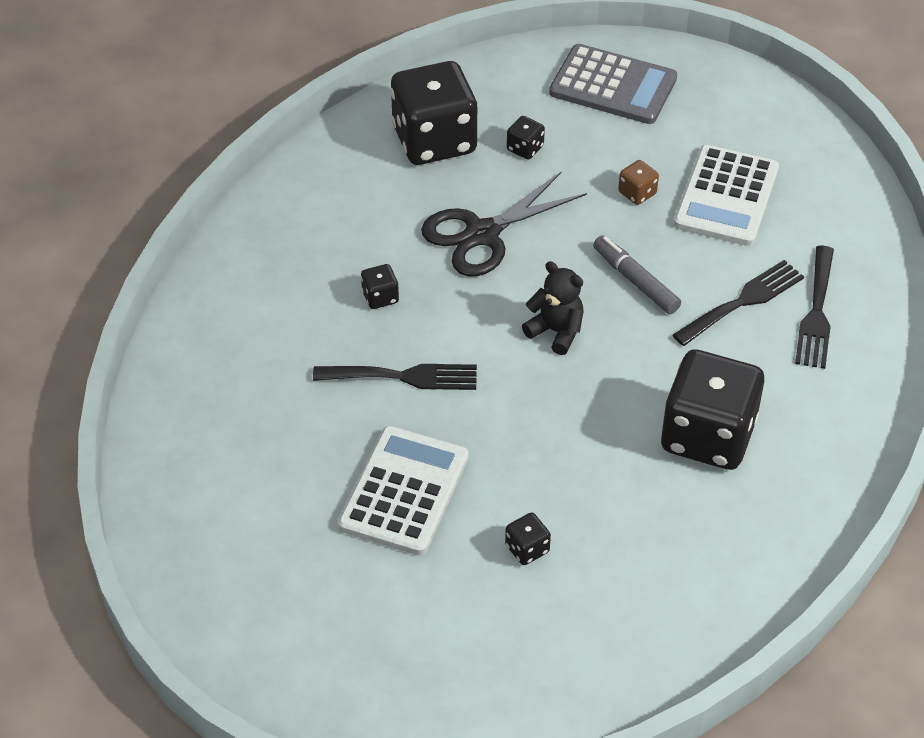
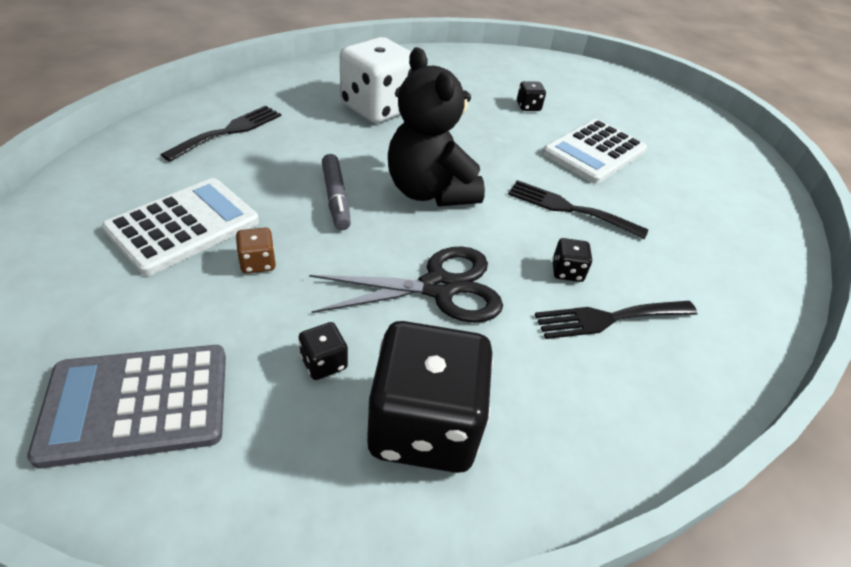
camera: 160 degrees left, 5 degrees down
(556, 331) = (430, 191): black teddy bear -> black teddy bear, size x1.84
(613, 86) = (137, 404): grey calculator -> grey calculator turned 60 degrees counterclockwise
(708, 436) = (377, 108): black dice -> white dice
(743, 301) = (270, 156): black fork -> black fork (609, 318)

